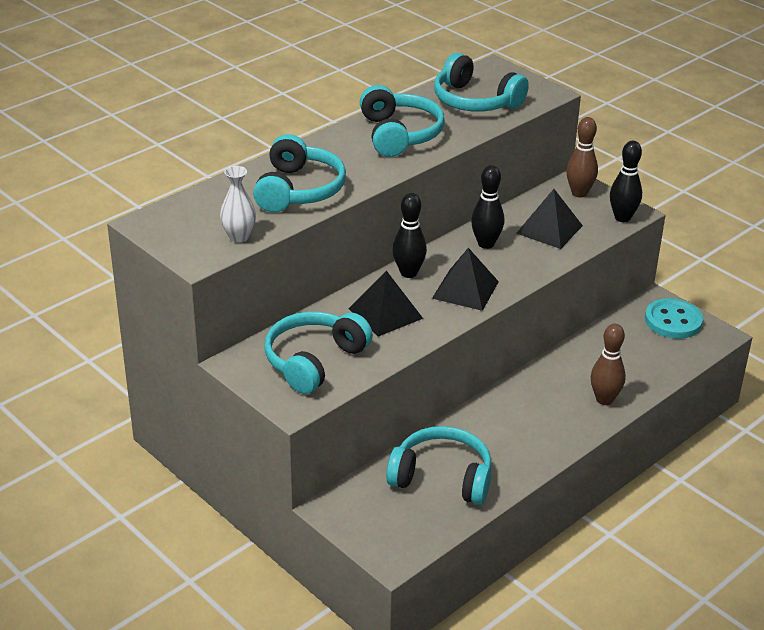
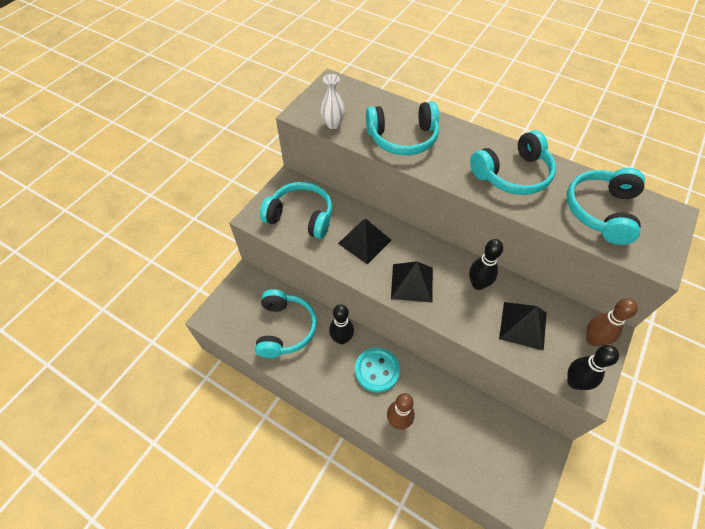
camera: 75 degrees right, 20 degrees up
(408, 273) = (417, 244): black bowling pin -> black bowling pin (342, 339)
(673, 321) = (524, 464): turquoise button -> turquoise button (377, 370)

